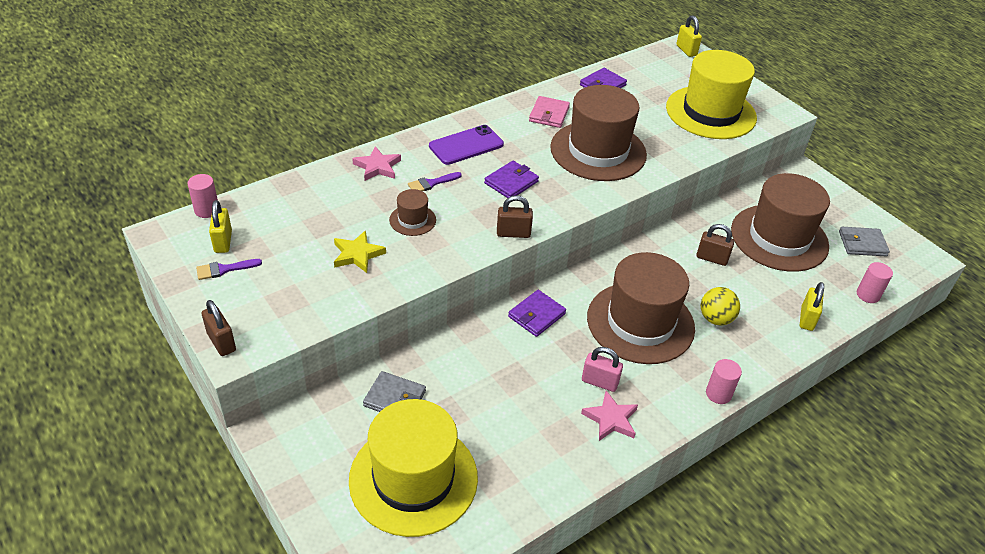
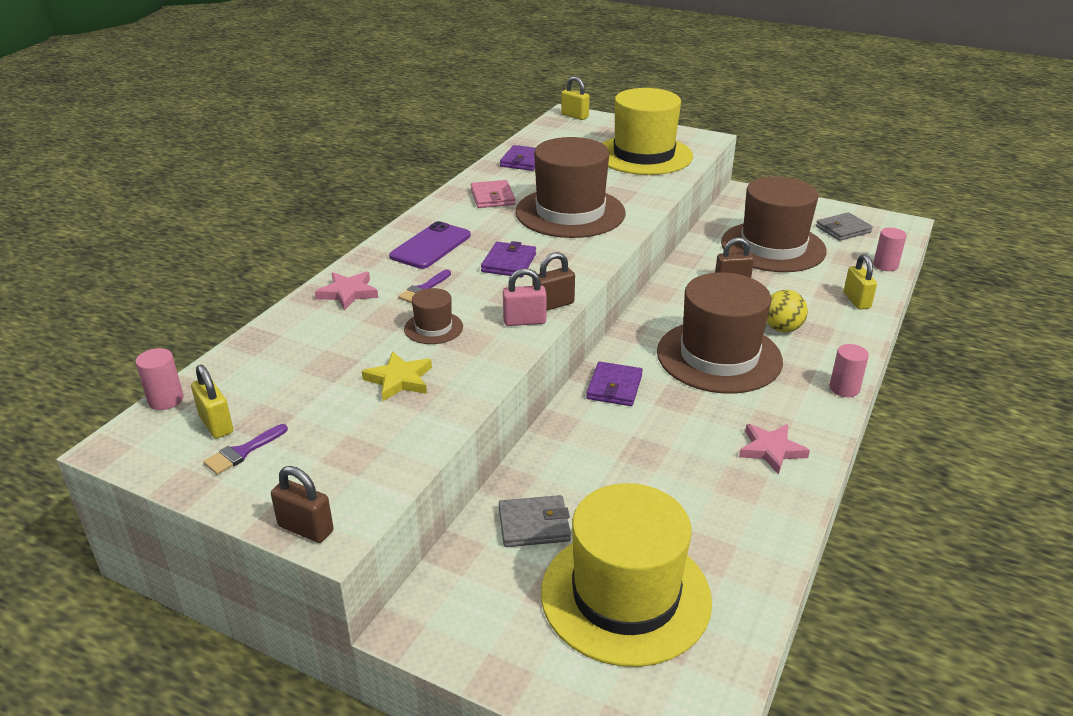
camera: 25 degrees left, 10 degrees down
(599, 382) = (730, 422): pink padlock -> pink padlock (524, 321)

